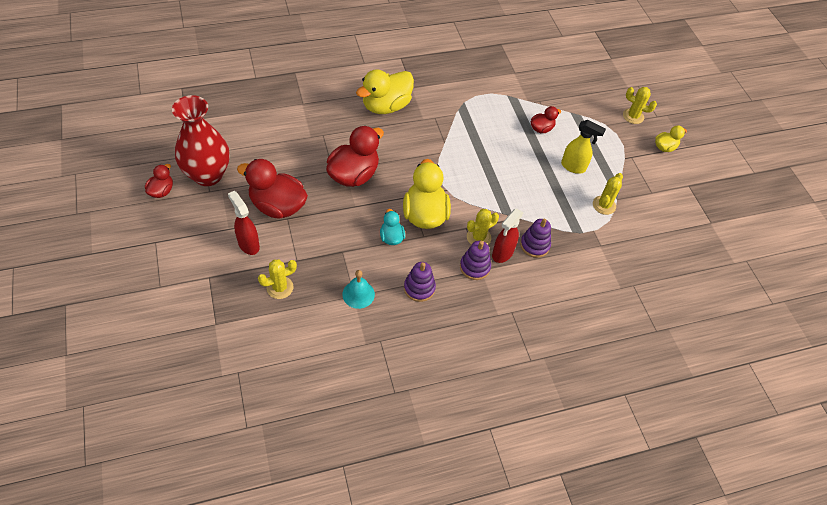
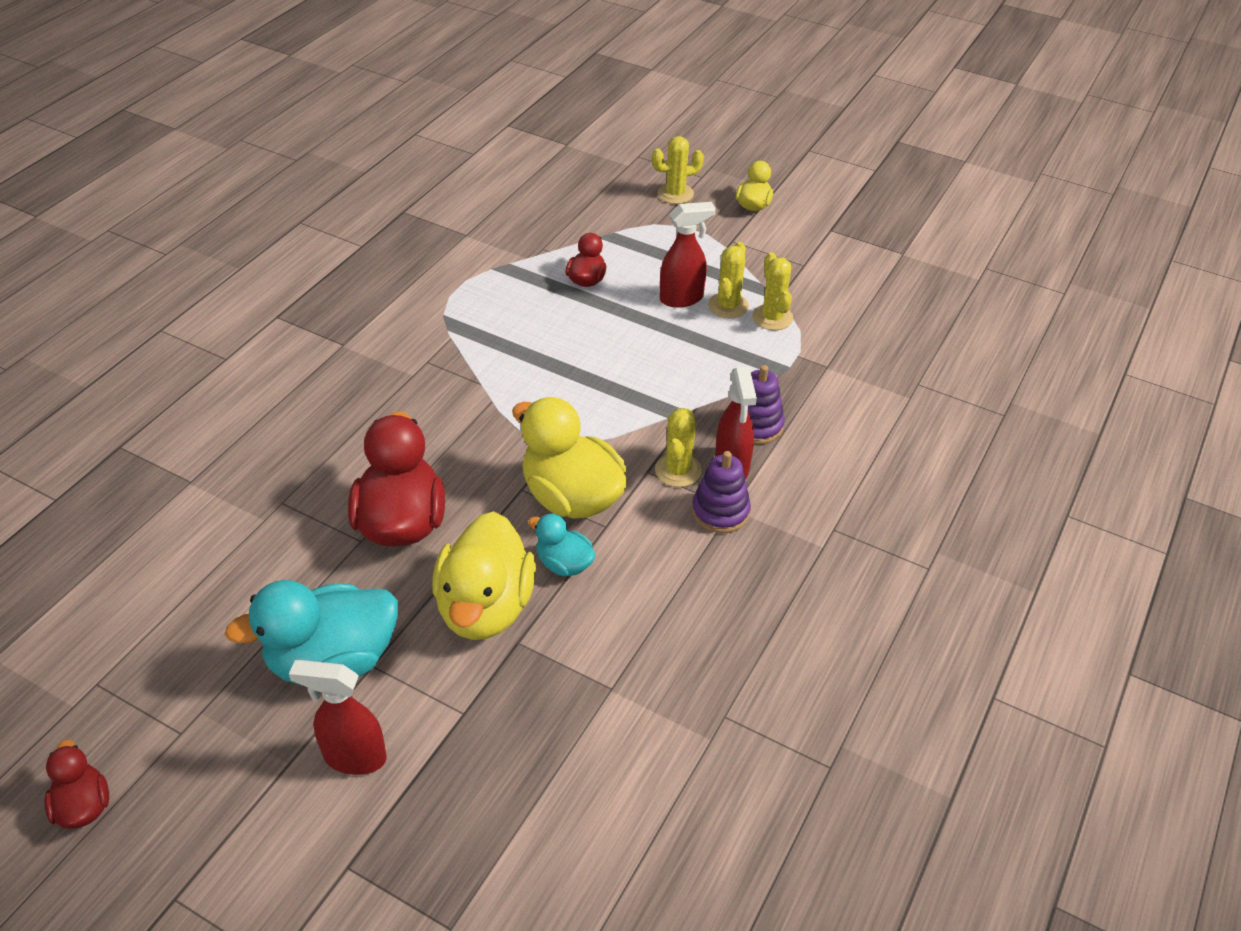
camera: 40 degrees left, 10 degrees down
(208, 175) = (146, 710): red vase -> none
(277, 206) = (333, 660): red duck -> turquoise duck
(280, 287) = (487, 776): yellow cactus -> yellow cactus (728, 306)
(358, 294) = (615, 680): turquoise bell -> none
(386, 106) = (334, 395): yellow duck -> yellow duck (485, 607)
(419, 288) = (686, 599): purple stacking toy -> none
(573, 167) = (682, 298): yellow spray bottle -> red spray bottle

